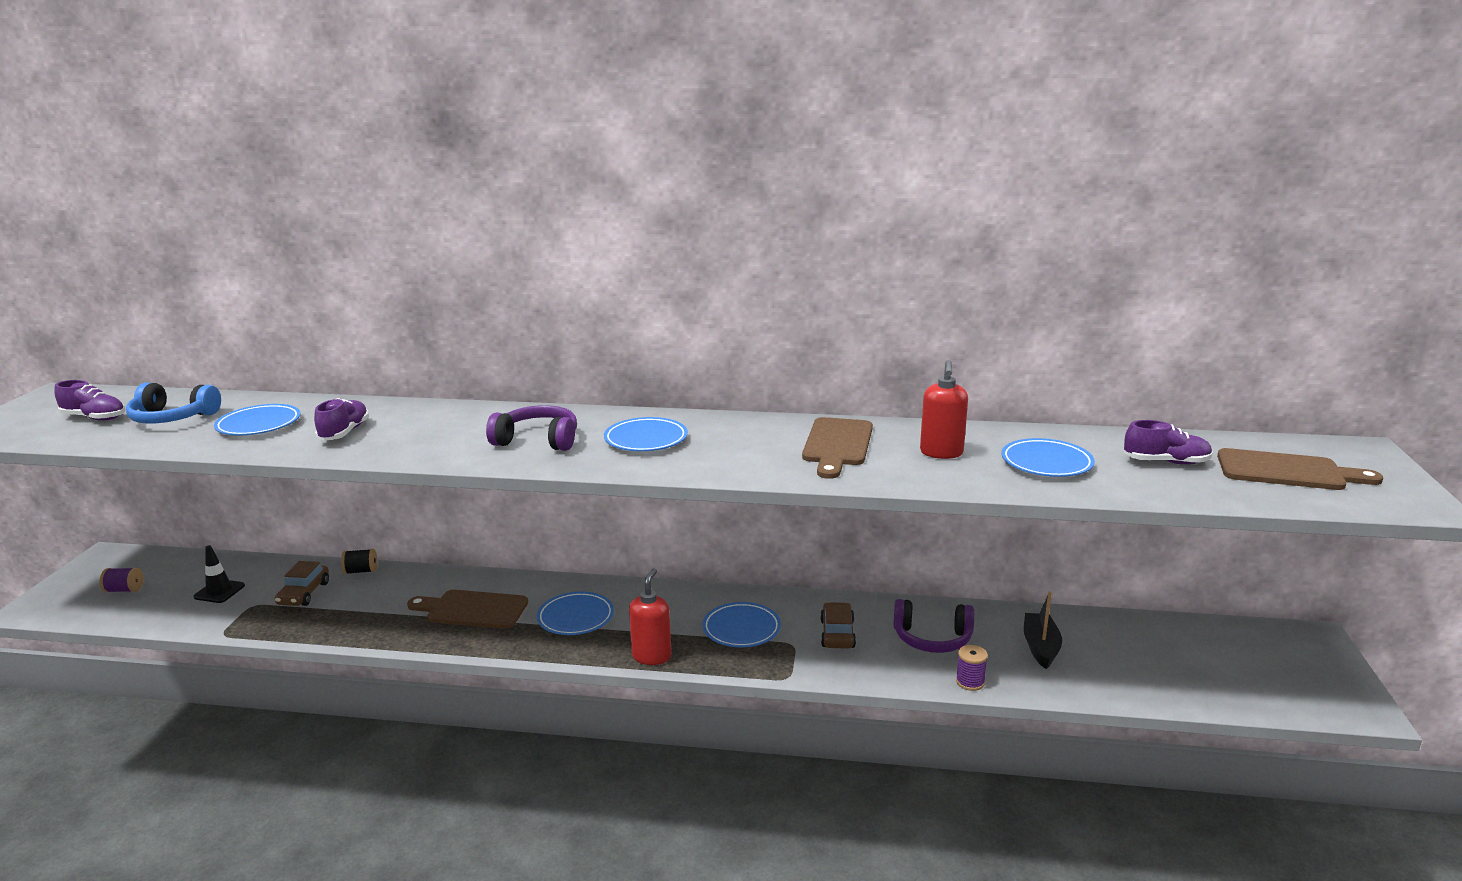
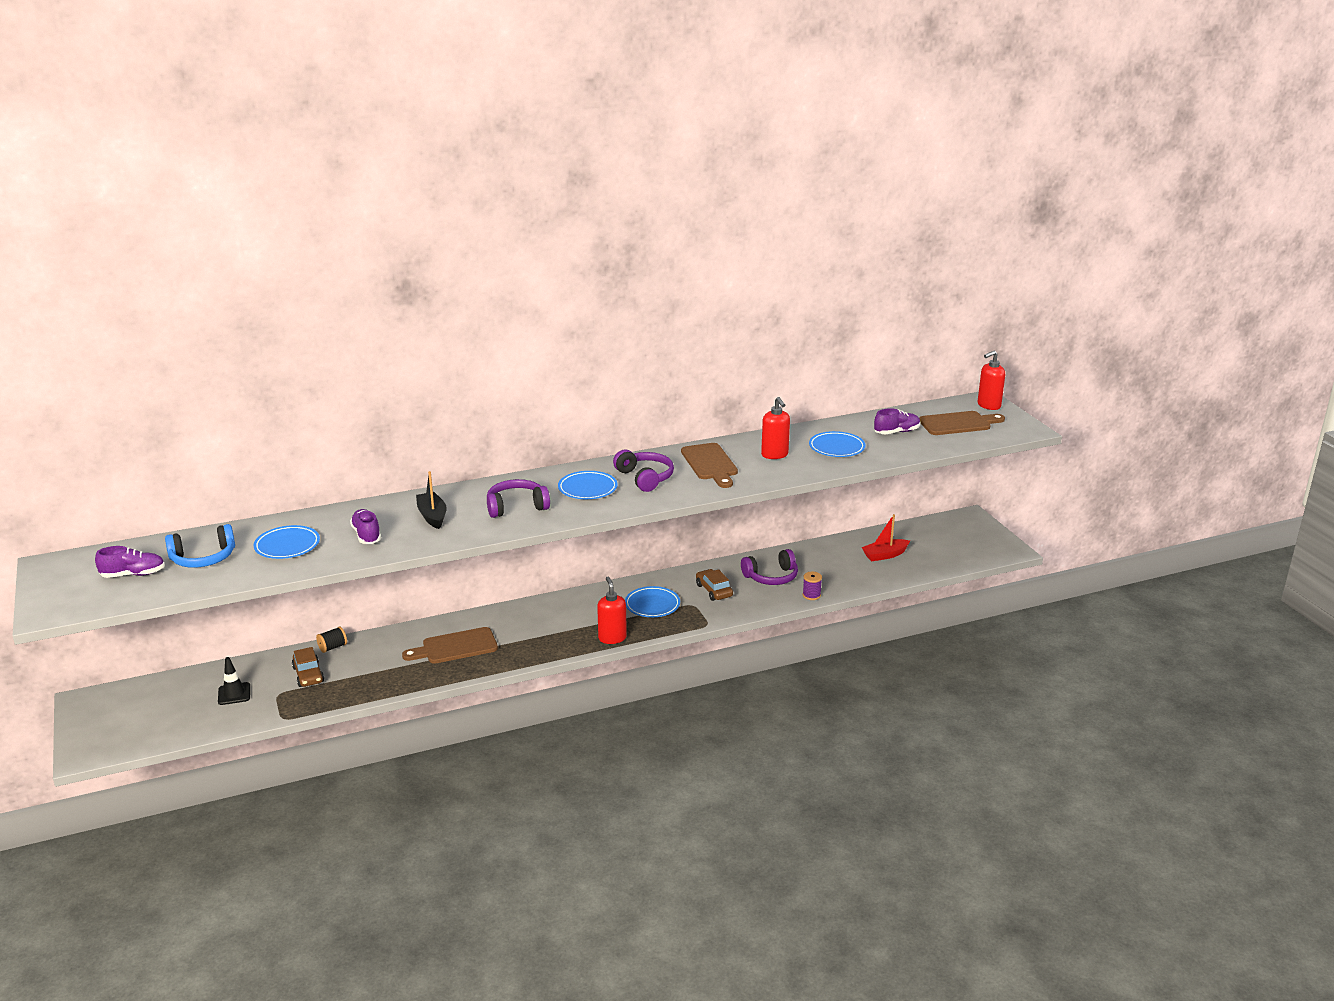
camera: 30 degrees left, 5 degrees up
(124, 590) = (147, 717): purple spool -> none
(575, 617) = (535, 630): blue plate -> none
(731, 443) = (645, 478): none -> purple headphones
(1040, 647) = (835, 564): black boat -> black boat (432, 516)
(1129, 656) = (885, 555): none -> red boat
(1364, 457) = (988, 405): none -> red soap dispenser

